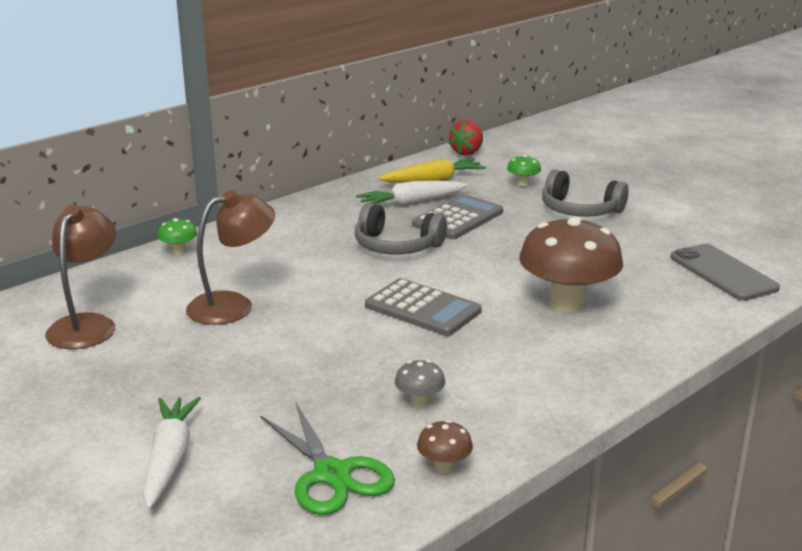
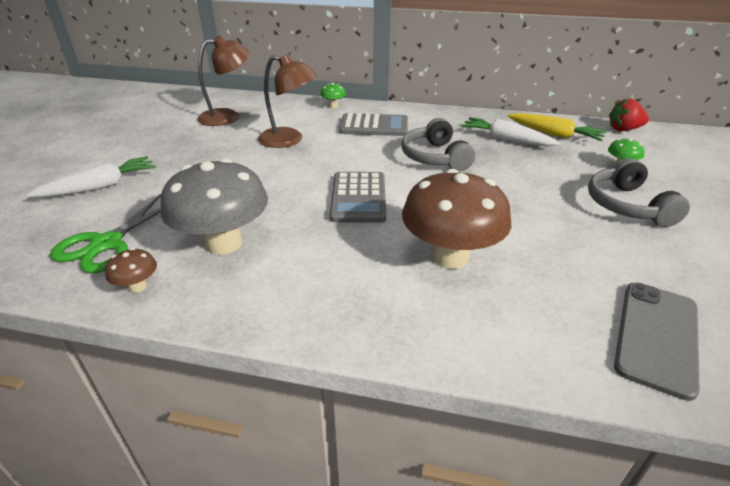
camera: 55 degrees right, 10 degrees up
(419, 402) = (224, 243): grey mushroom -> grey mushroom, size x2.35
(458, 218) = (513, 163): grey calculator -> grey calculator (374, 126)

